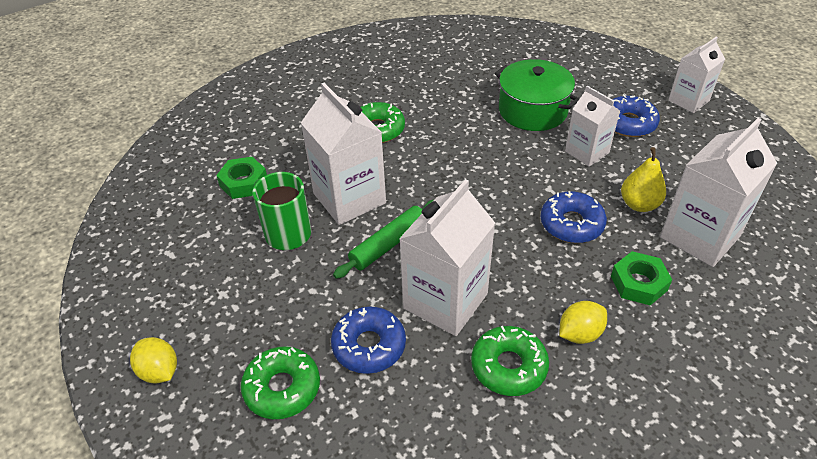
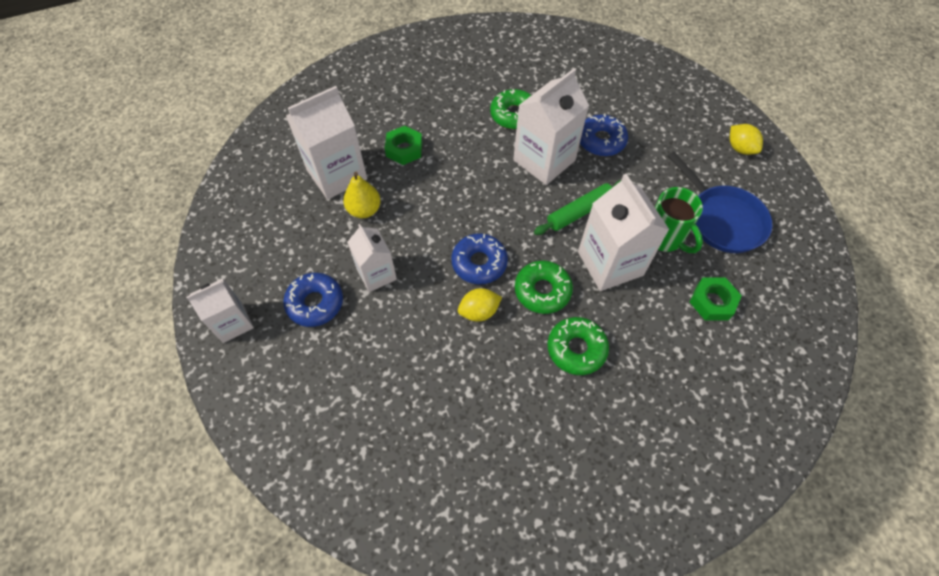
camera: 170 degrees left, 15 degrees up
(213, 264) = (722, 219): none -> blue pan
(282, 388) = (657, 126): green donut -> green donut (542, 291)
(533, 110) = (402, 343): green pot -> none
(571, 224) = (428, 202): blue donut -> blue donut (479, 263)
(579, 333) = (461, 125): yellow lemon -> yellow lemon (479, 311)

